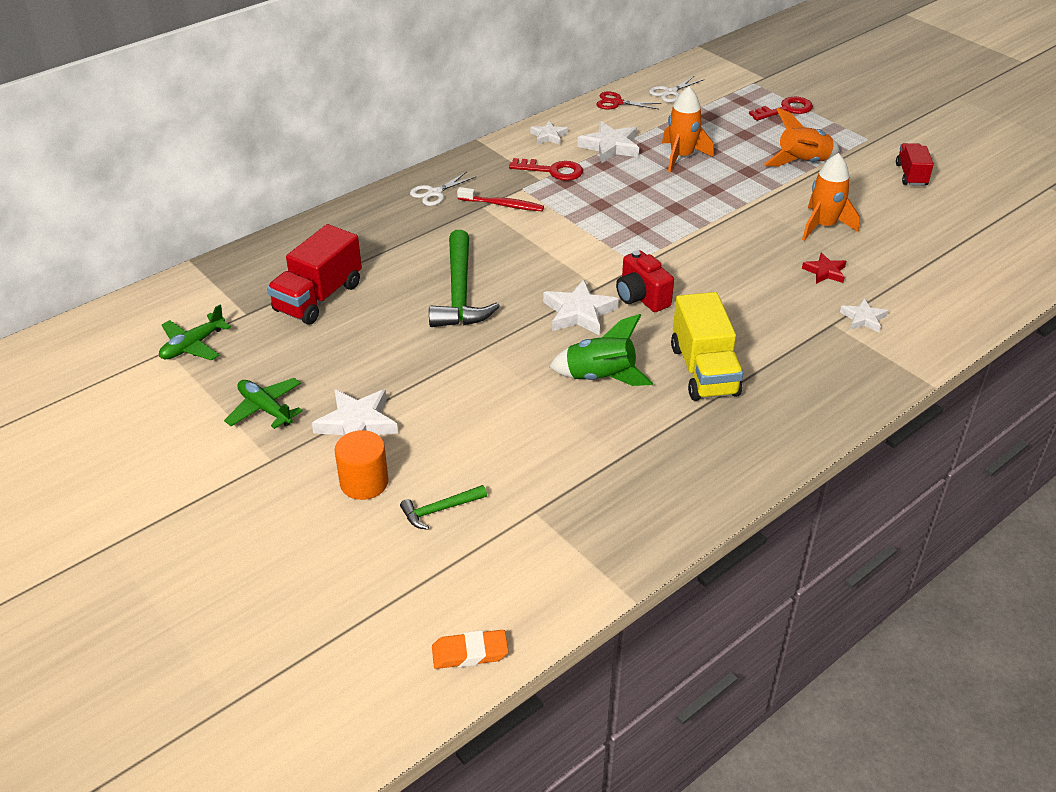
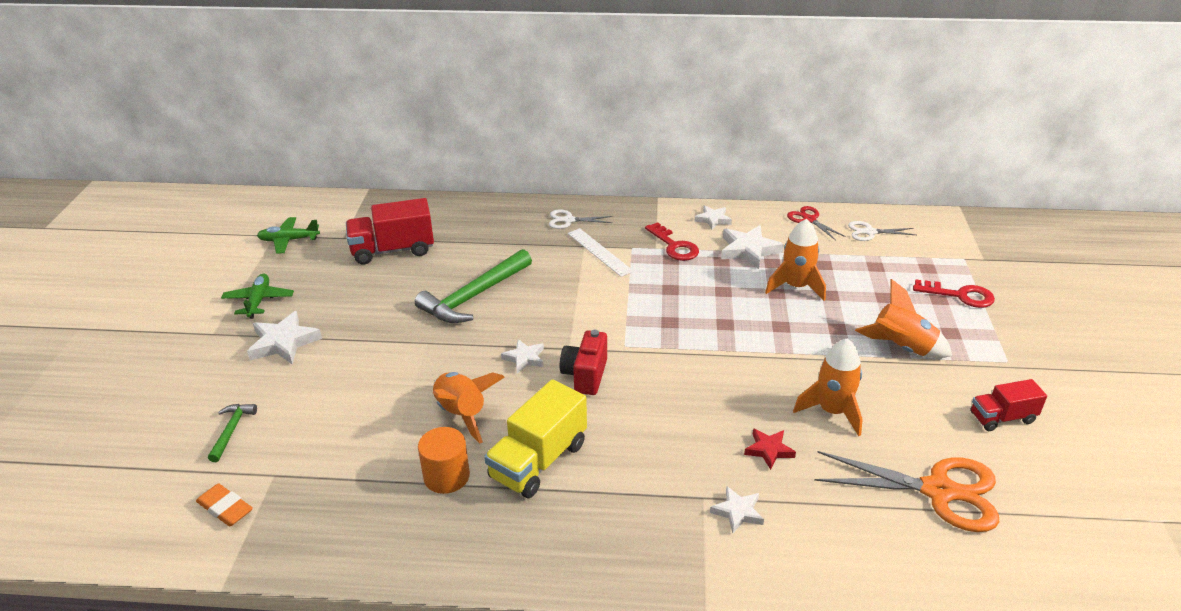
camera: 45 degrees right, 5 degrees down
(364, 482) = (227, 382): orange cylinder -> orange cylinder (446, 476)
(440, 510) = (231, 430): green hammer -> green hammer turned 75 degrees clockwise
(470, 653) = (95, 535): orange eraser -> orange eraser (225, 508)
(502, 205) = (599, 252): red toothbrush -> white ruler
(579, 313) = (524, 358): white star -> white star, size x0.61
(600, 377) = (462, 414): green rocket -> orange rocket
(911, 175) = (1002, 418): red truck -> red truck turned 150 degrees counterclockwise
(940, 237) = (938, 491): none -> orange scissors

